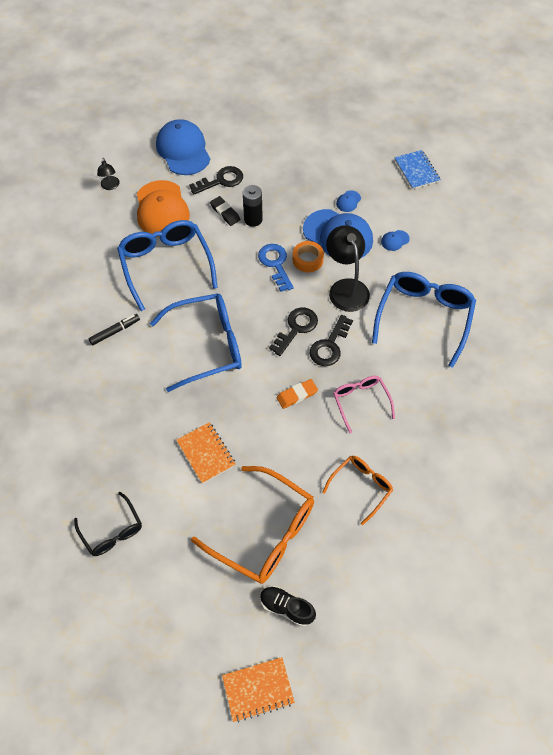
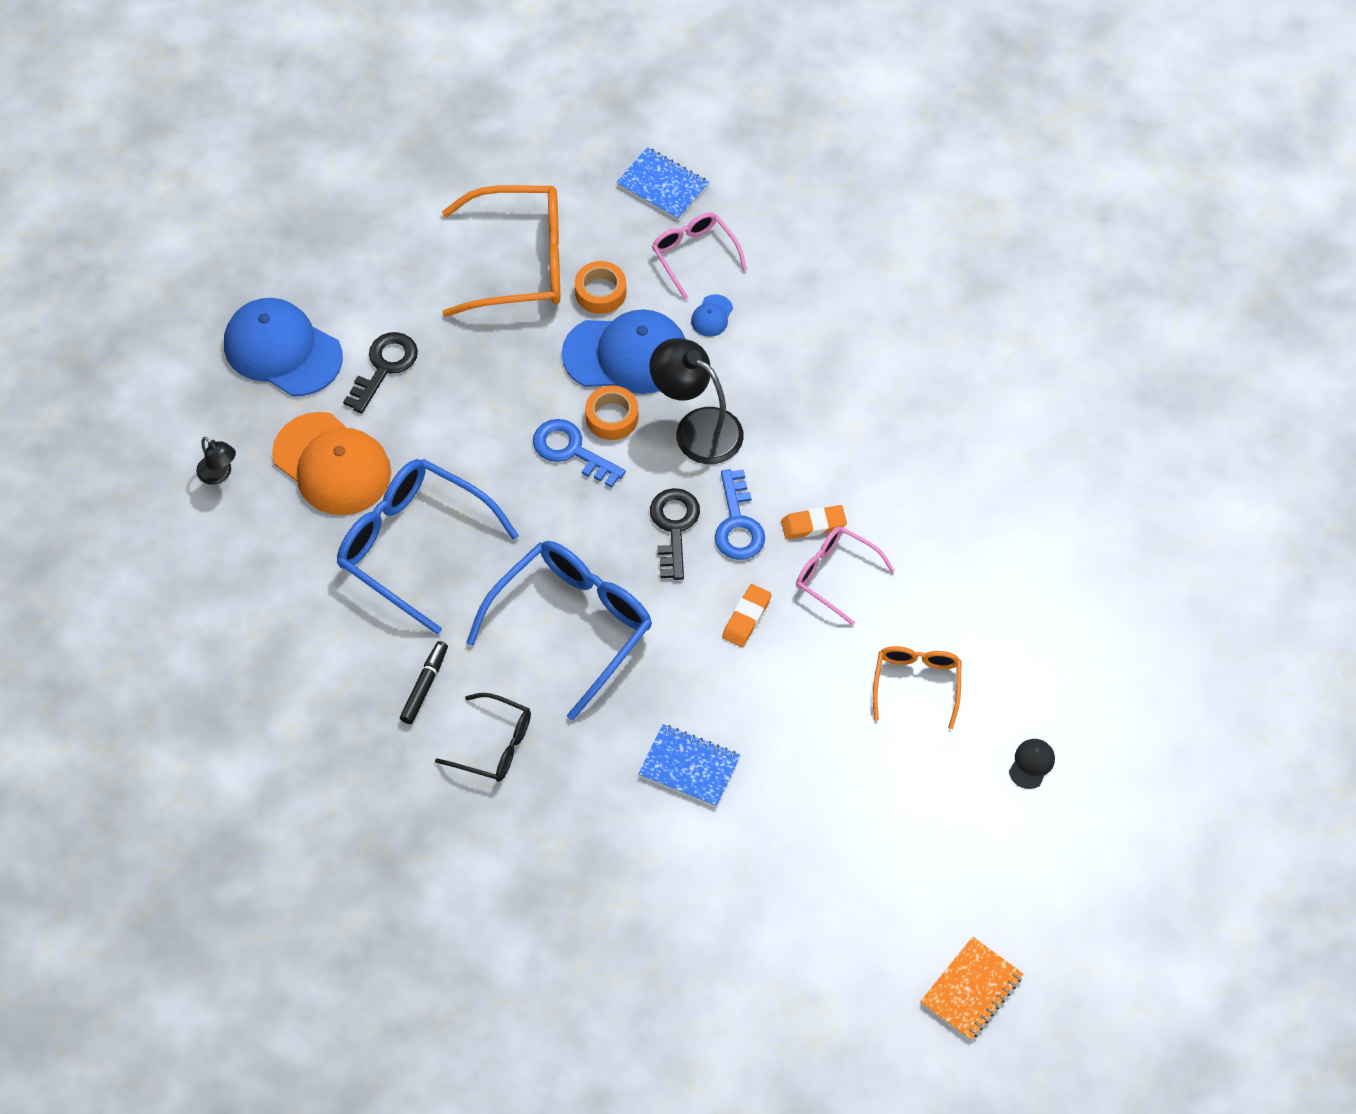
camera: 35 degrees left, 0 degrees up
(112, 531) = (650, 937): black glasses -> black glasses (494, 745)
(206, 453) = (689, 767): orange notebook -> blue notebook
(225, 213) = (433, 415): black eraser -> none
(253, 219) = (483, 401): black battery -> none
(264, 532) = (841, 814): orange glasses -> orange glasses (520, 262)
(286, 607) = (935, 882): black shoe -> none
(329, 345) = (737, 524): black key -> blue key
(348, 201) = (600, 292): blue cap -> orange tape
(369, 369) = (813, 524): none -> orange eraser
(394, 576) = (1031, 764): none -> black cap
(408, 209) = (694, 255): none -> pink glasses
(424, 317) = (833, 408): blue glasses -> none

